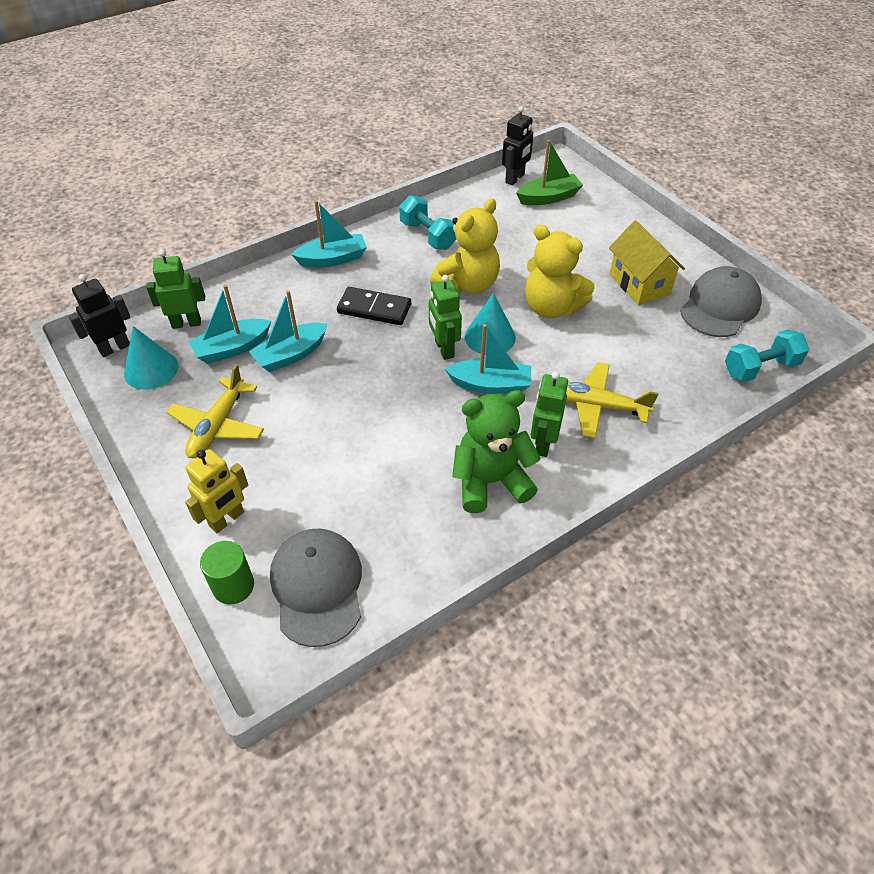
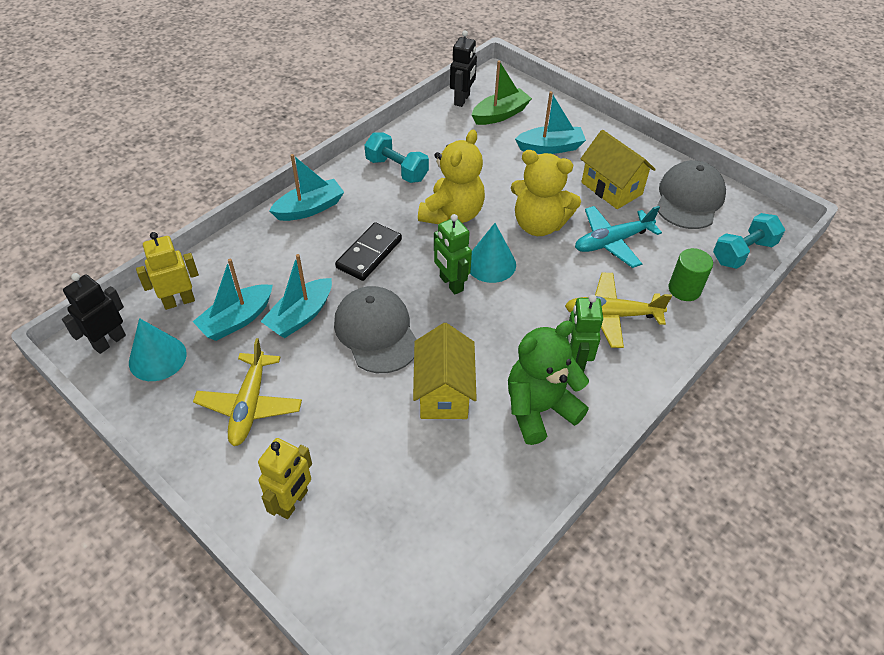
camera: 15 degrees left, 0 degrees up
(186, 323) = (179, 301): green robot -> yellow robot
(233, 586) = (323, 570): green cylinder -> green cylinder (684, 289)
(317, 587) = (408, 552): grey cap -> grey cap (376, 332)
(374, 309) = (369, 253): black domino -> black domino turned 60 degrees counterclockwise
(402, 448) = (443, 392): none -> yellow house
(490, 384) = (507, 312): turquoise boat -> turquoise boat (550, 147)
(621, 336) = (612, 242): none -> turquoise plane

